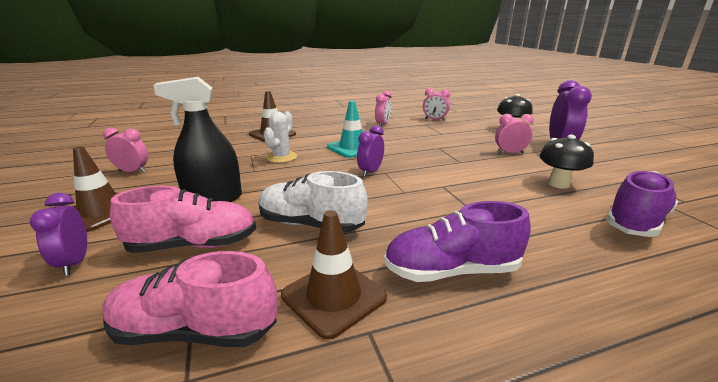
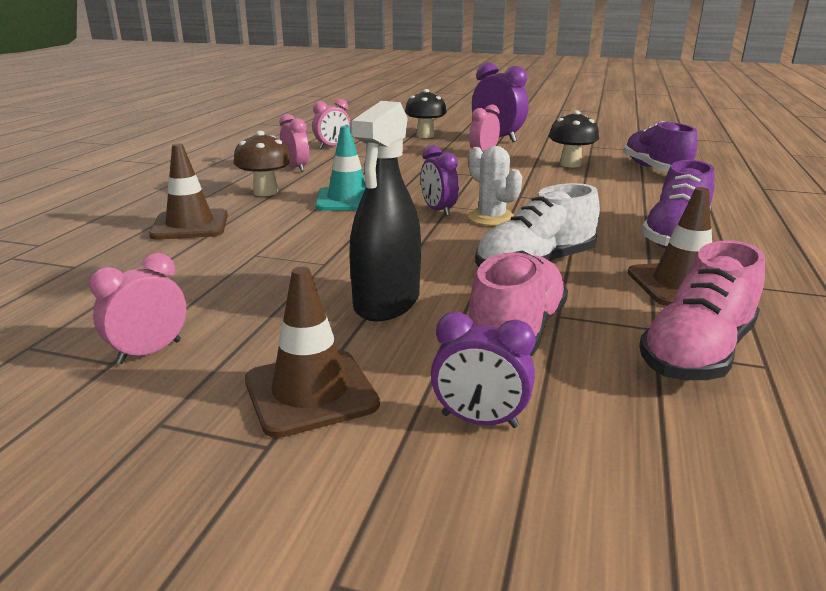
camera: 55 degrees left, 0 degrees up
(281, 157) = (305, 239): white cactus -> white cactus (491, 218)
(336, 131) = (265, 192): none -> brown mushroom

